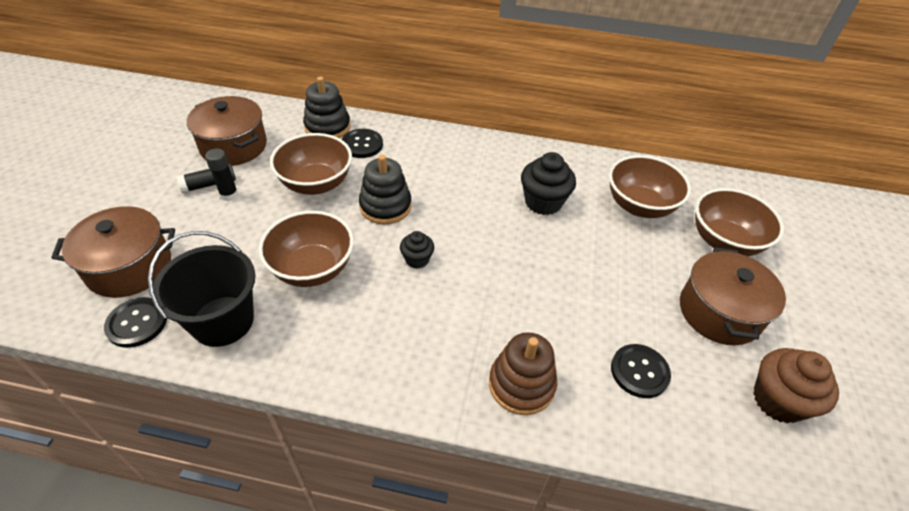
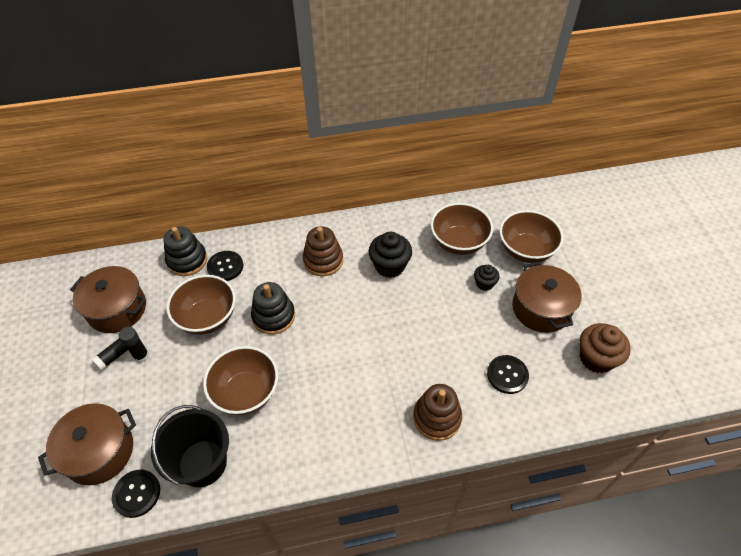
camera: 20 degrees left, 5 degrees up
(417, 259) = (320, 352): black cupcake -> black cupcake (484, 283)
(469, 172) = (323, 260): none -> brown stacking toy

